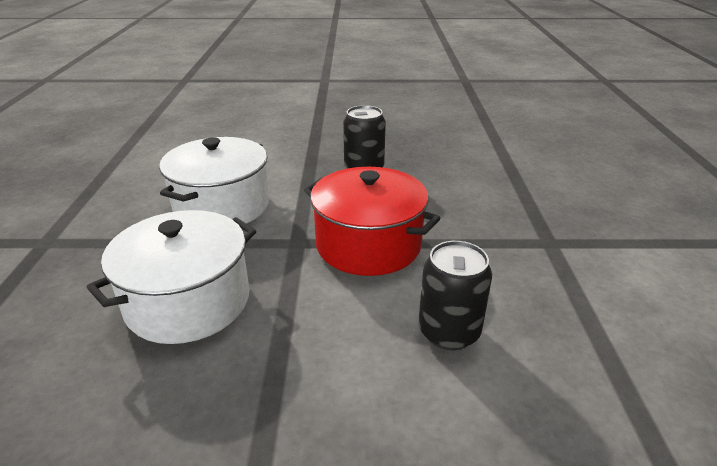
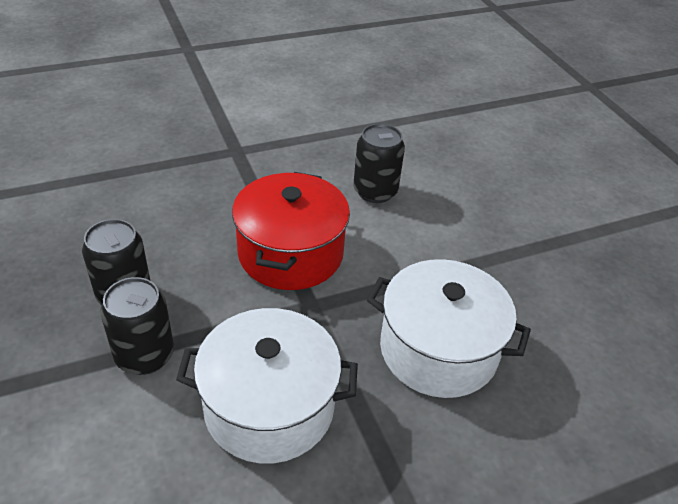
camera: 115 degrees left, 10 degrees up
(304, 171) = (145, 355): none -> black can

